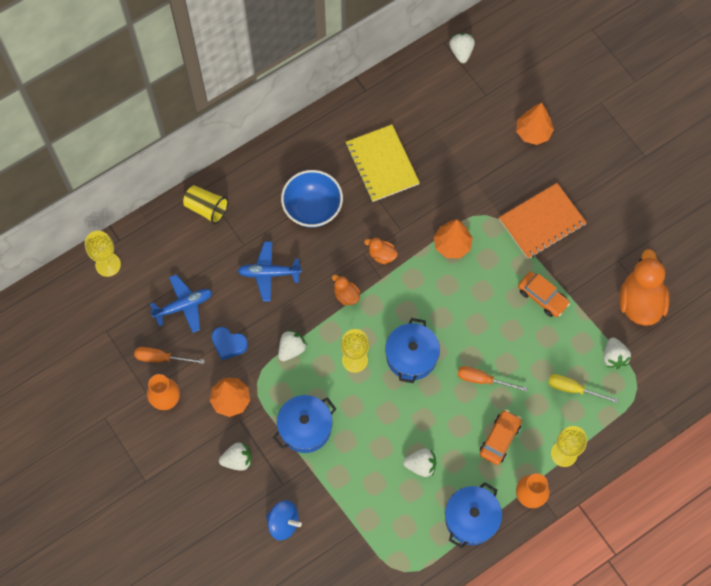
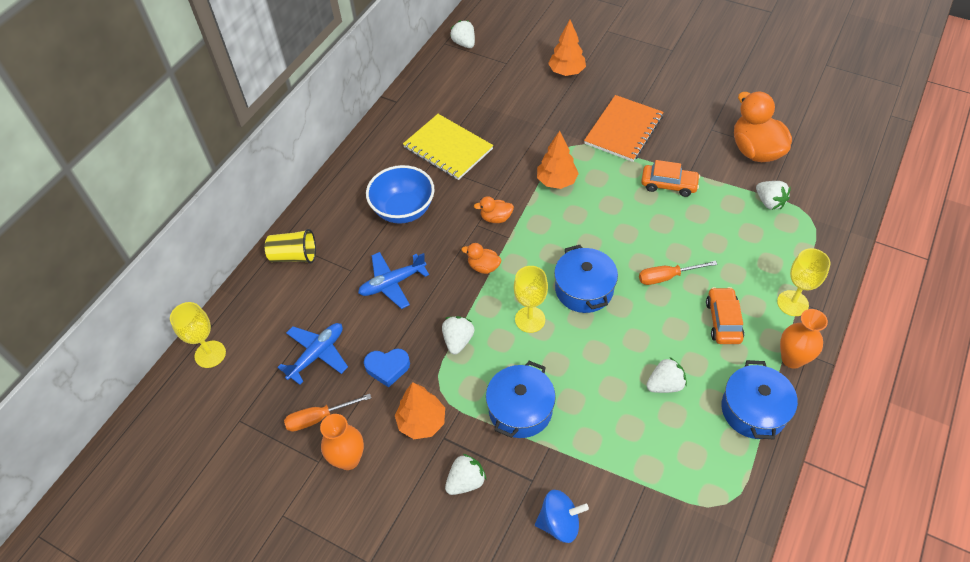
camera: 25 degrees left, 15 degrees down
(573, 389) = (755, 244): yellow screwdriver -> none

